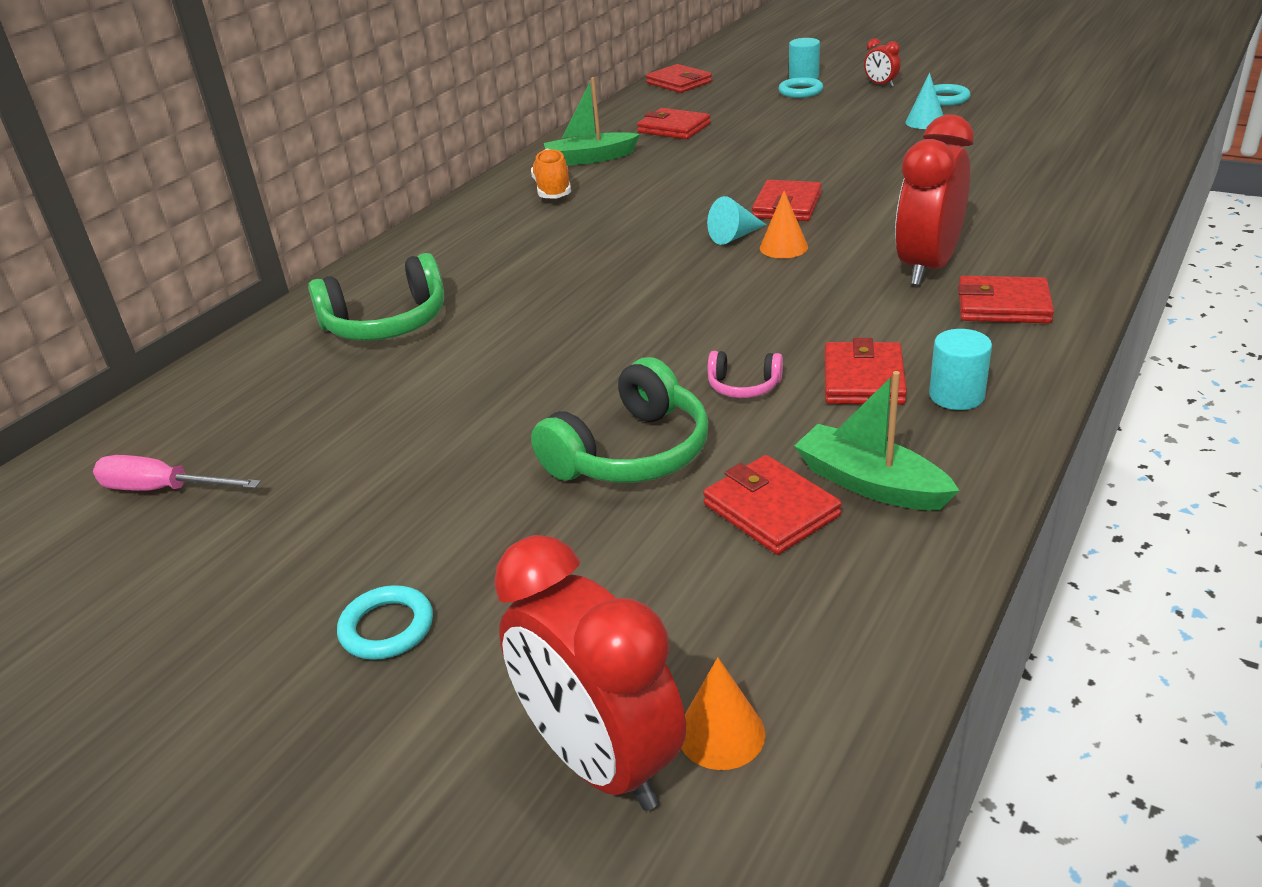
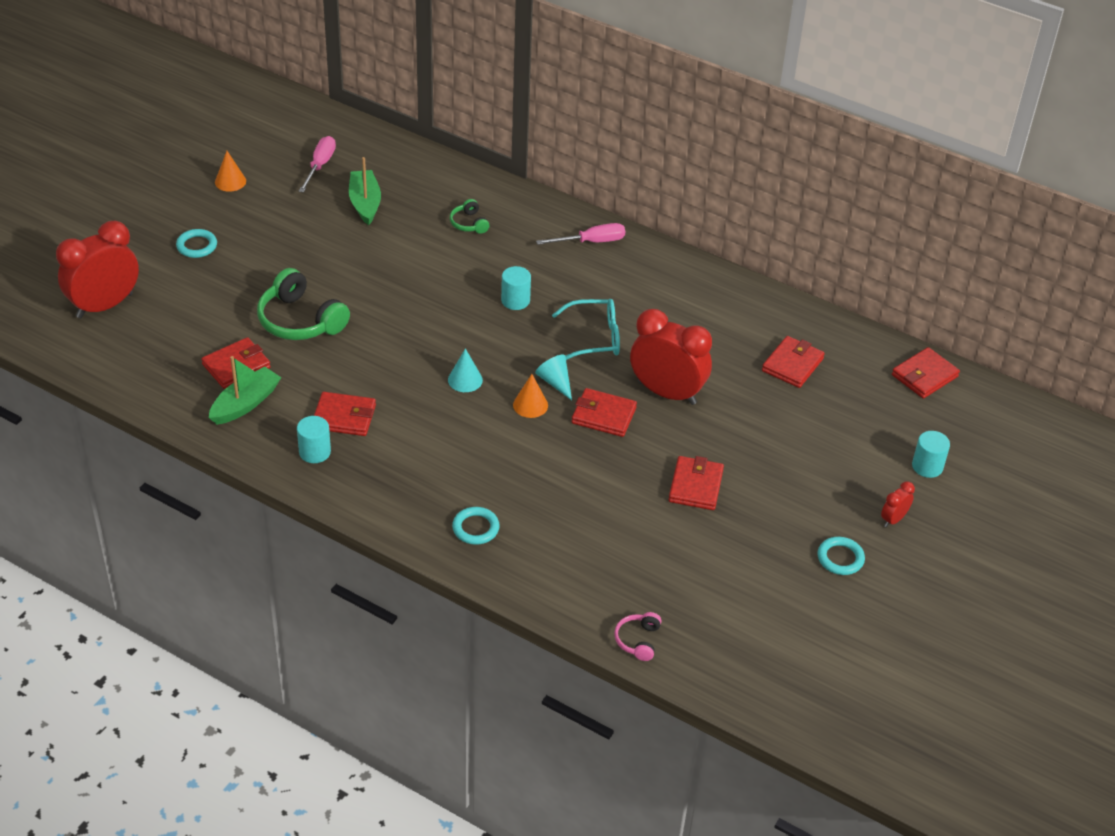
camera: 85 degrees right, 10 degrees up
(387, 323) = (469, 223): green headphones -> green headphones, size x0.50
(449, 236) = (591, 242): none -> pink screwdriver
(553, 190) = (665, 291): orange shoe -> none
(571, 274) = (515, 300): none -> turquoise cylinder
(590, 159) = (728, 312): green boat -> green boat (365, 203)
(644, 220) = (595, 338): none -> turquoise glasses
(721, 733) = (106, 338): orange cone -> orange cone (230, 181)
(743, 386) = (351, 367): pink headphones -> pink headphones (638, 640)
(800, 91) = (882, 458): turquoise ring -> turquoise ring (475, 528)
(925, 122) = (776, 530): turquoise cone -> turquoise cone (465, 380)
(927, 267) = (479, 472): red clock -> red clock (667, 393)
(1003, 306) = (414, 497): red wallet -> red wallet (695, 486)

